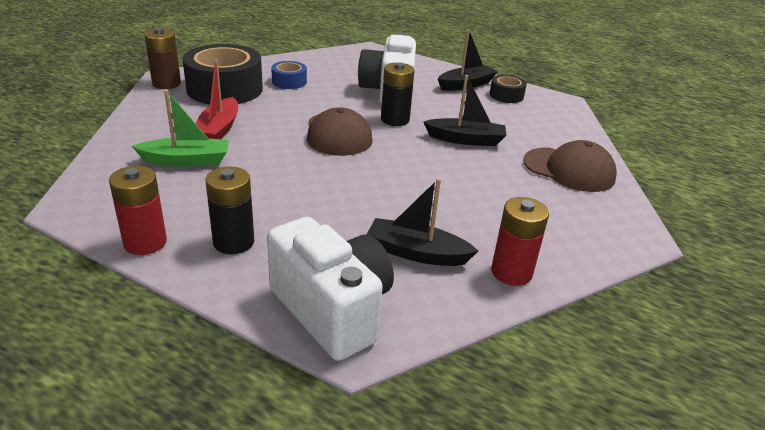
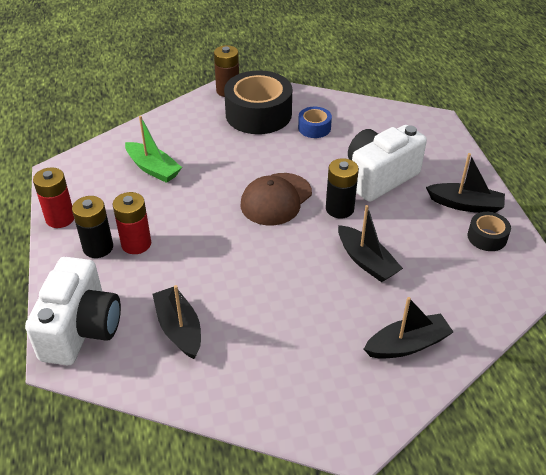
camera: 50 degrees right, 10 degrees up
(219, 129) = (205, 151): red boat -> none
(511, 272) = (212, 388): red battery -> red battery (136, 244)
(569, 170) = (407, 345): brown cap -> black boat

